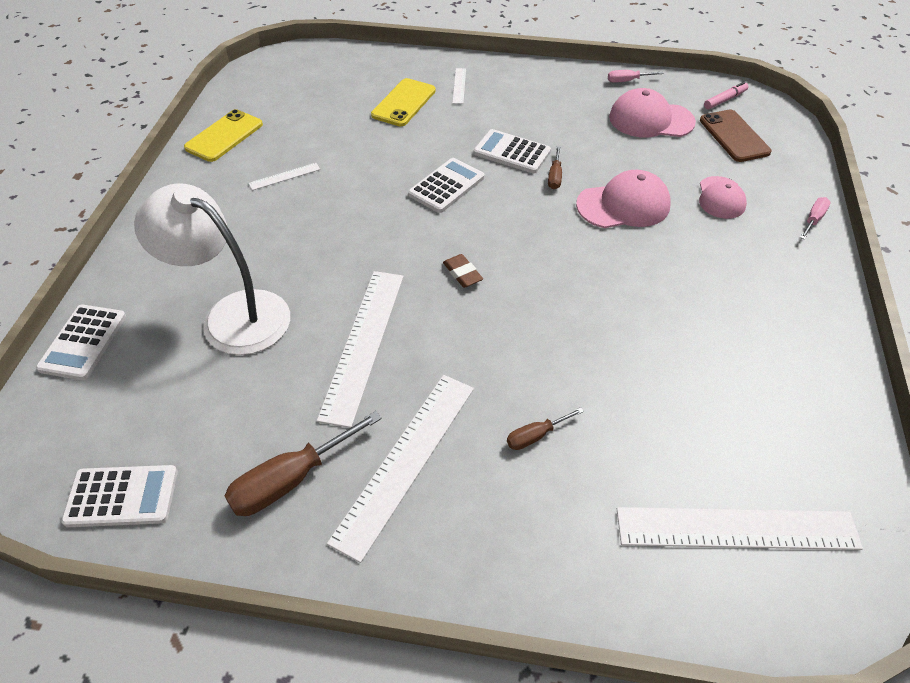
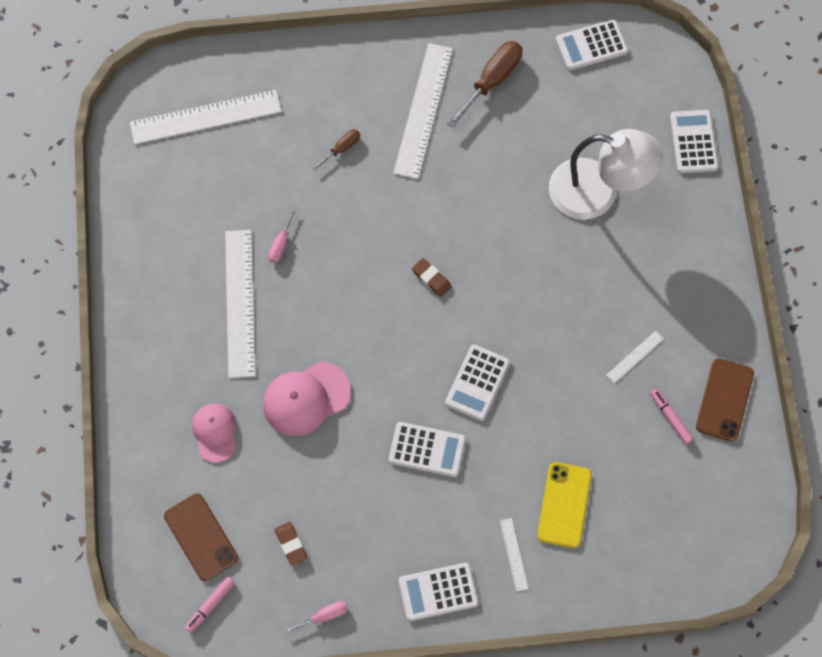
camera: 165 degrees right, 20 degrees up
(224, 136) = (724, 400): yellow phone -> brown phone
(280, 134) = (670, 418): none -> pink marker
(363, 344) = (486, 192): white ruler -> white ruler (240, 303)
(529, 78) = (438, 592): none -> white calculator
(555, 177) = (377, 423): brown screwdriver -> none
(650, 120) = (291, 544): pink cap -> brown eraser
(813, 219) = (129, 423): pink screwdriver -> pink screwdriver (281, 244)

